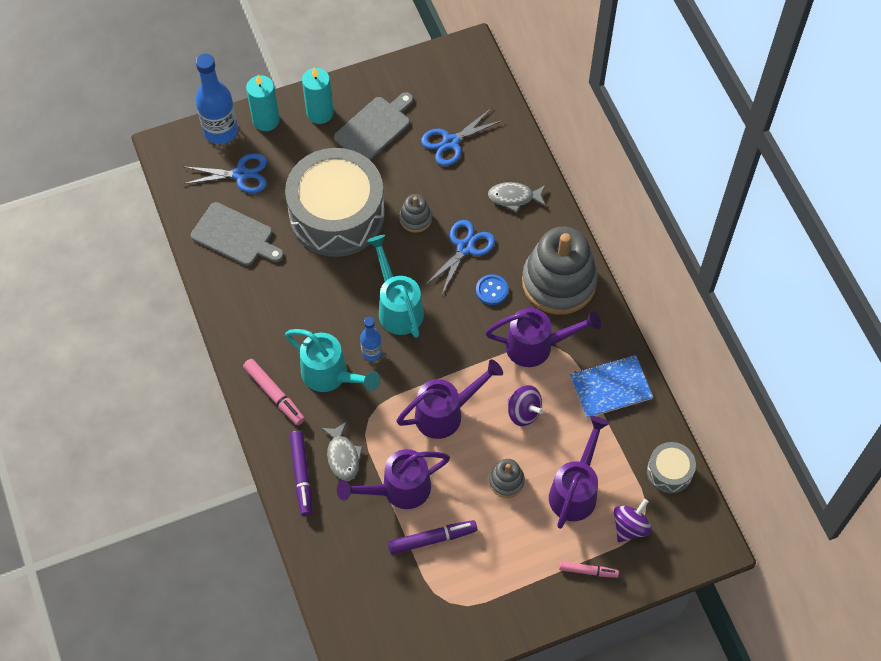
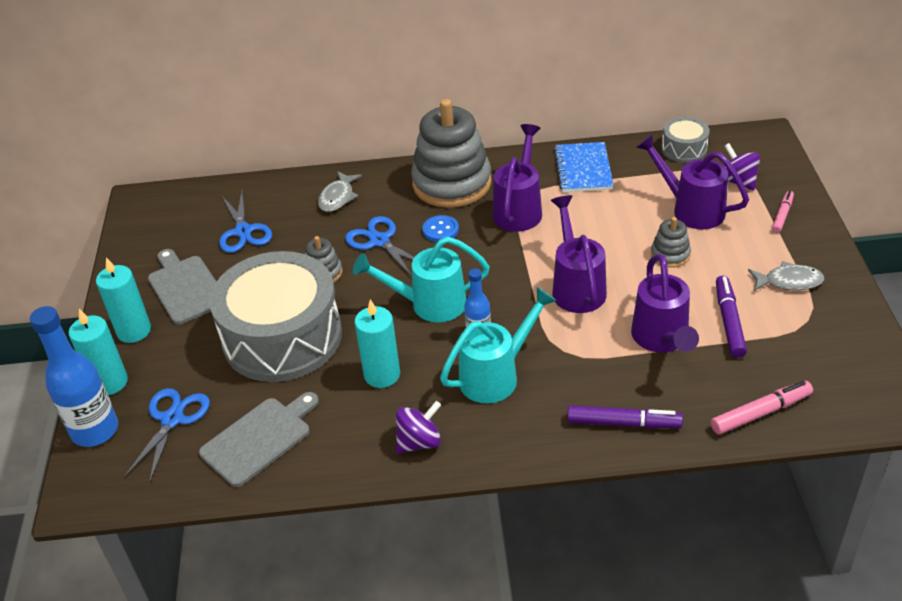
camera: 70 degrees left, 20 degrees down
(274, 394) = (504, 433): pink marker -> pink marker (760, 413)
(313, 296) = (382, 375): none -> turquoise candle
(343, 456) = (607, 381): grey fish -> grey fish (789, 281)
(523, 412) = (592, 230): purple spinning top -> purple spinning top (419, 442)

